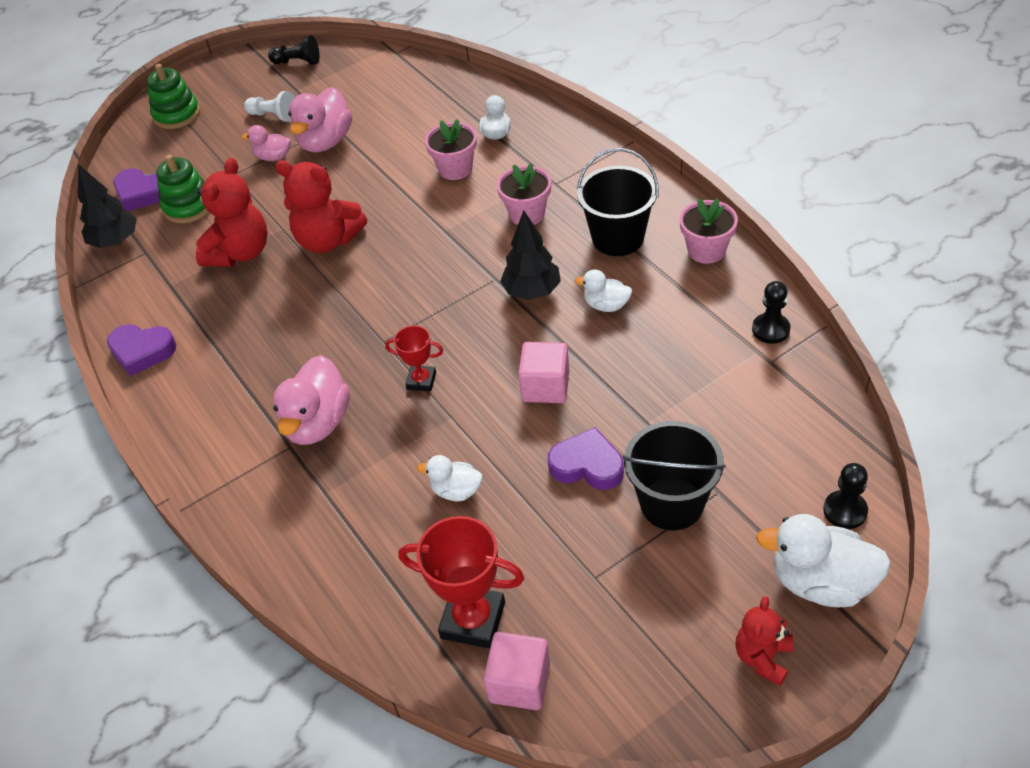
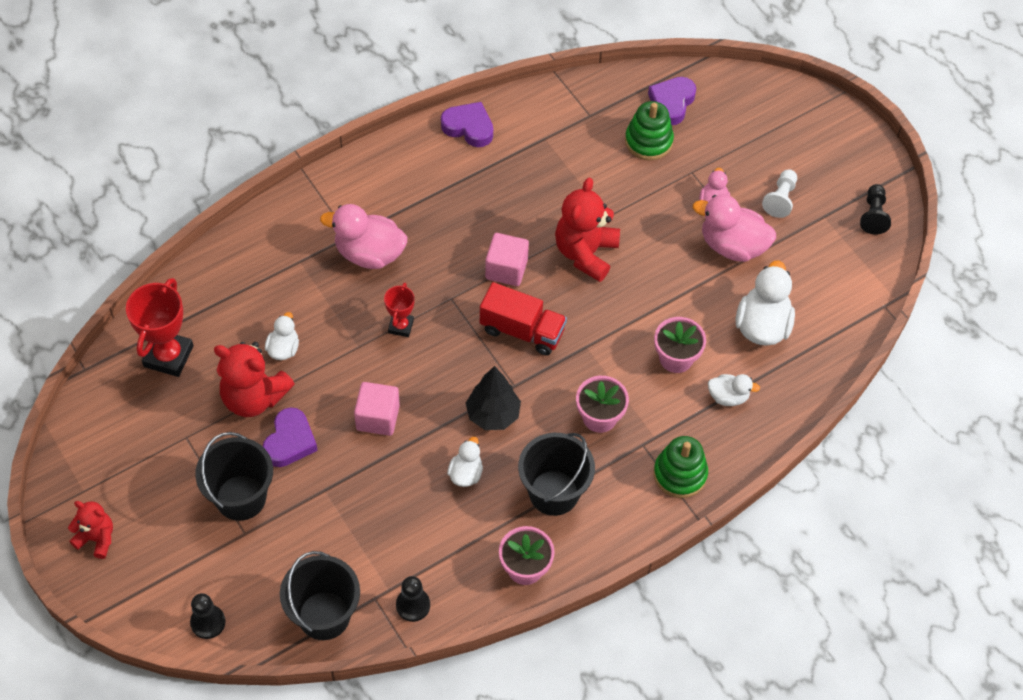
camera: 85 degrees right, 10 degrees up
(116, 241) = (607, 92): black tree -> none
(142, 351) = (468, 127): purple heart -> purple heart turned 105 degrees clockwise
(176, 114) = (791, 117): green stacking toy -> green stacking toy (680, 474)
(240, 252) = (579, 186): red teddy bear -> red teddy bear (254, 397)
(425, 279) = (522, 330): none -> red truck
(519, 683) = (113, 383): pink cube -> pink cube (506, 269)
(804, 402) = (324, 615): none -> black bucket
(821, 582) = (148, 590): white duck -> white duck (762, 325)

